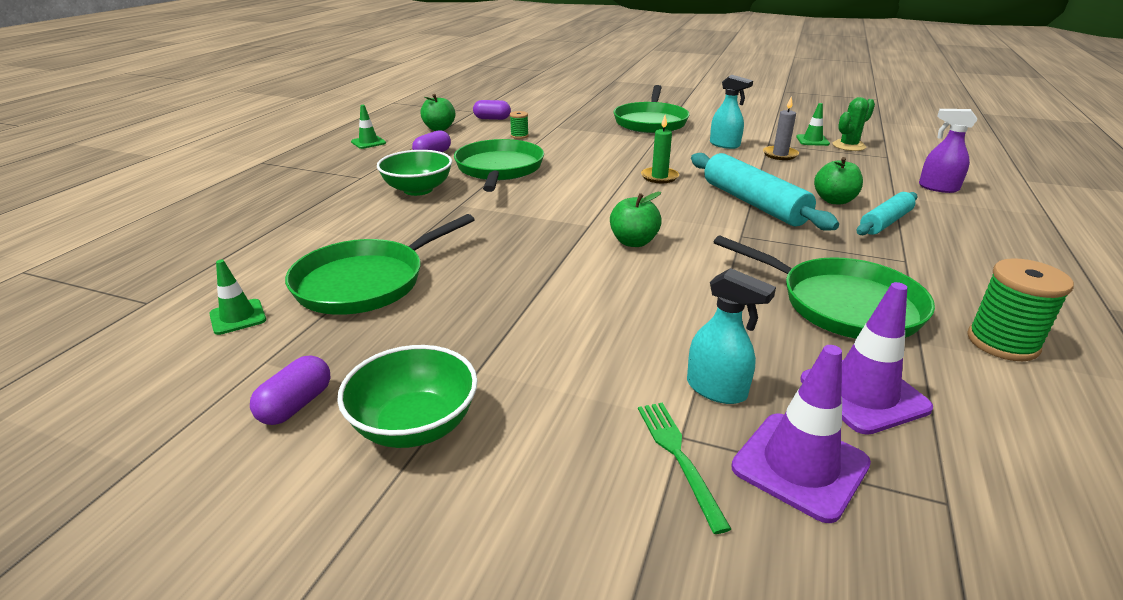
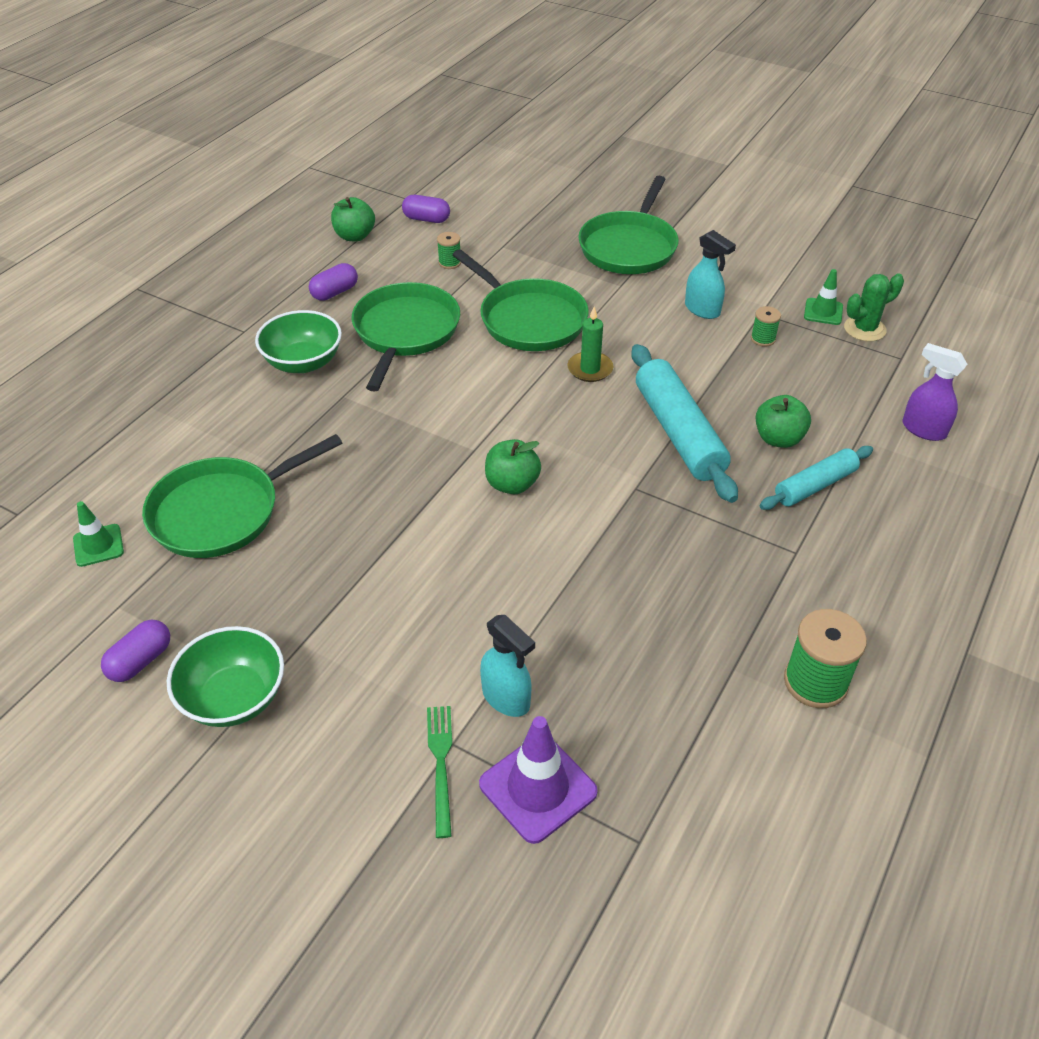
camera: 10 degrees right, 15 degrees up
(368, 142) = (264, 259): green traffic cone -> none
(780, 155) = (763, 339): grey candle -> green spool
(843, 305) = (686, 609): green pan -> green pan (529, 319)
(863, 394) = (638, 723): purple traffic cone -> none

